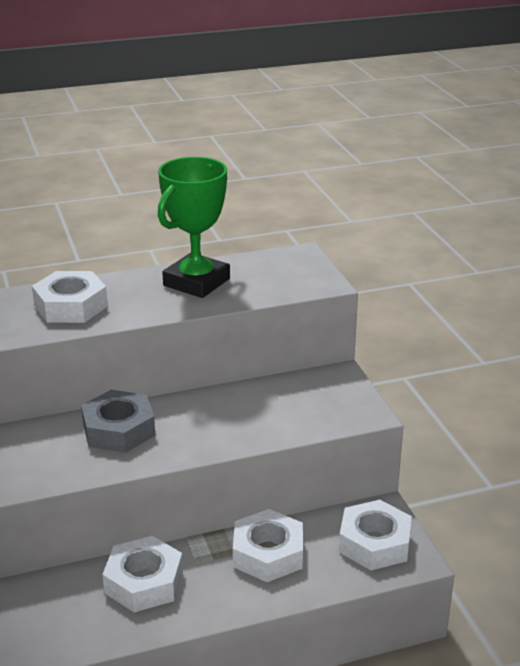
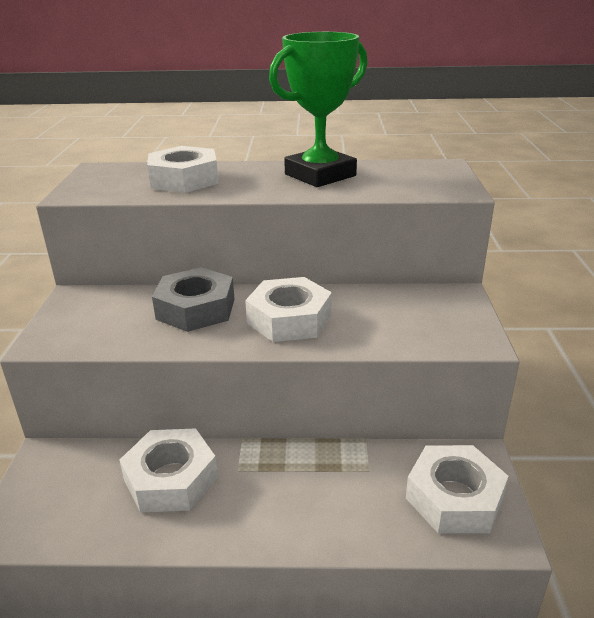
camera: 20 degrees right, 0 degrees up
(268, 553) = (320, 479): white nut -> white nut (289, 319)

